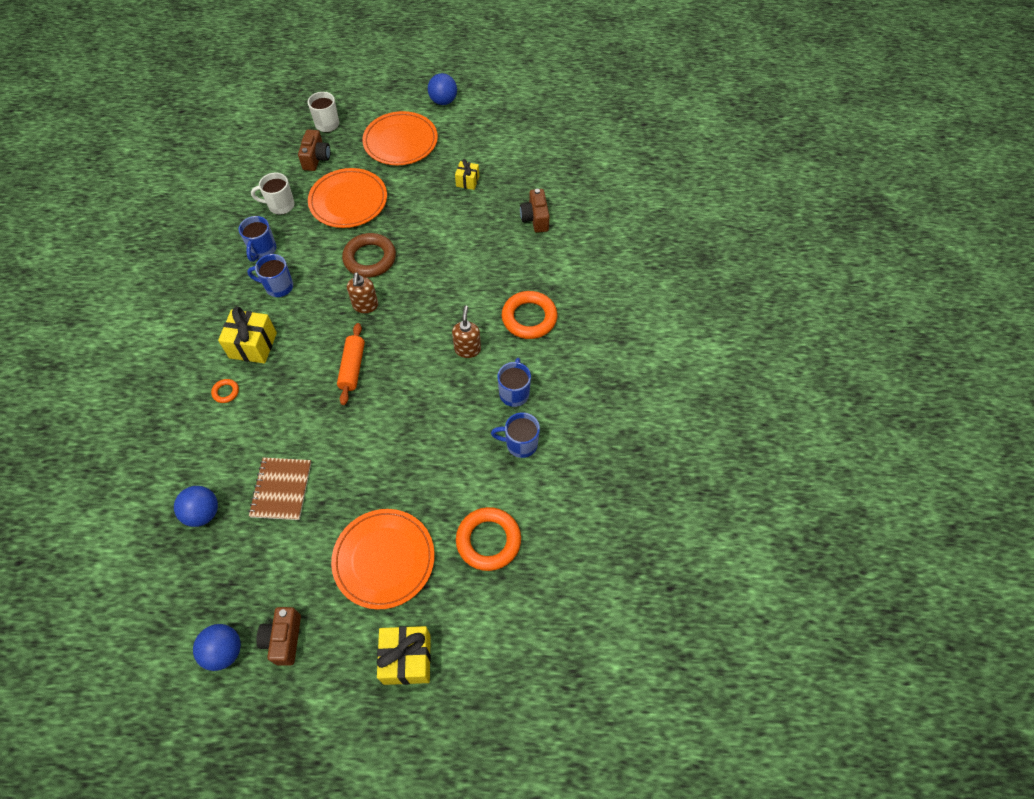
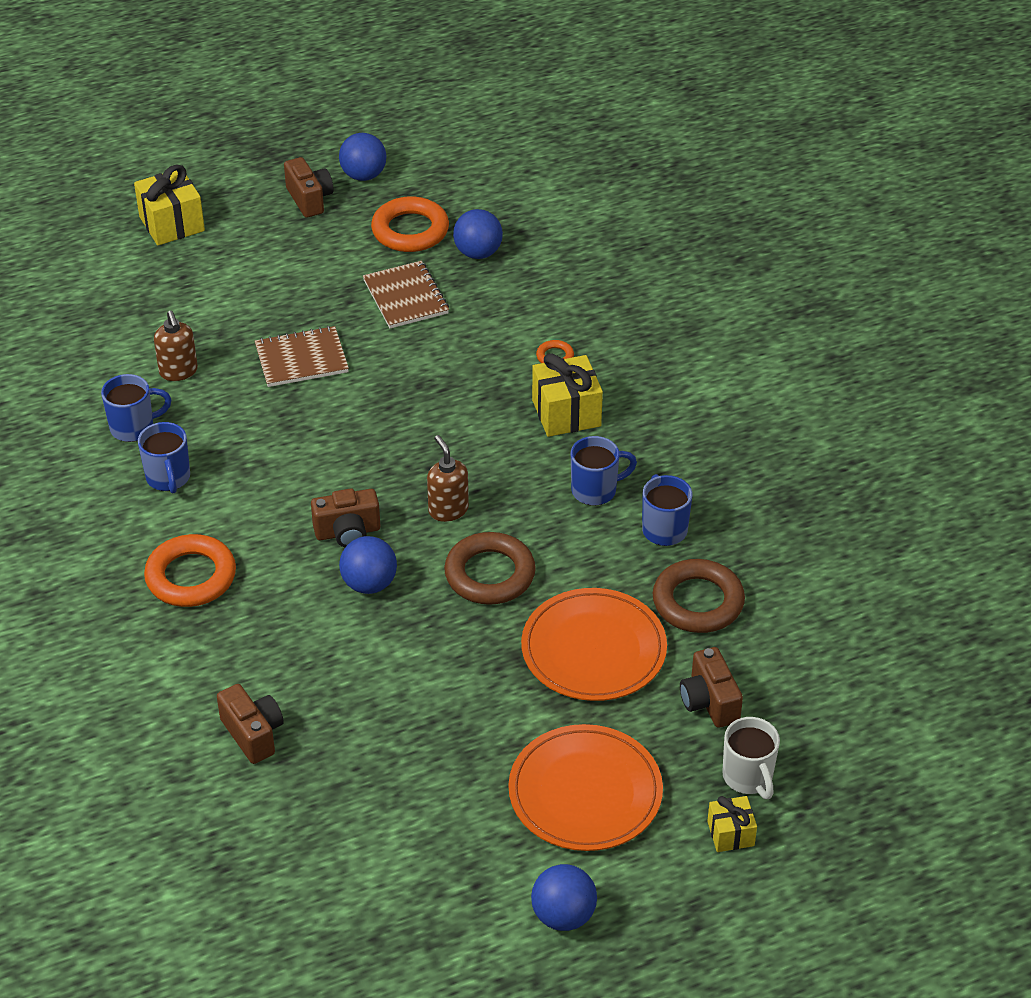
camera: 155 degrees right, 15 degrees down
(280, 205) = (698, 602): white mug -> brown ring
(352, 367) = (410, 433): orange rolling pin -> none
(384, 460) = (301, 359): none -> brown notebook
(384, 559) = (243, 281): orange plate -> none
(429, 313) = (347, 532): none -> brown camera
(435, 277) = (369, 584): none -> blue ball
(467, 181) = (411, 759): yellow gift -> yellow gift (730, 833)
(467, 349) = (263, 506): brown soap dispenser -> brown soap dispenser (178, 372)
(488, 540) = (130, 331): orange ring -> orange ring (410, 230)

